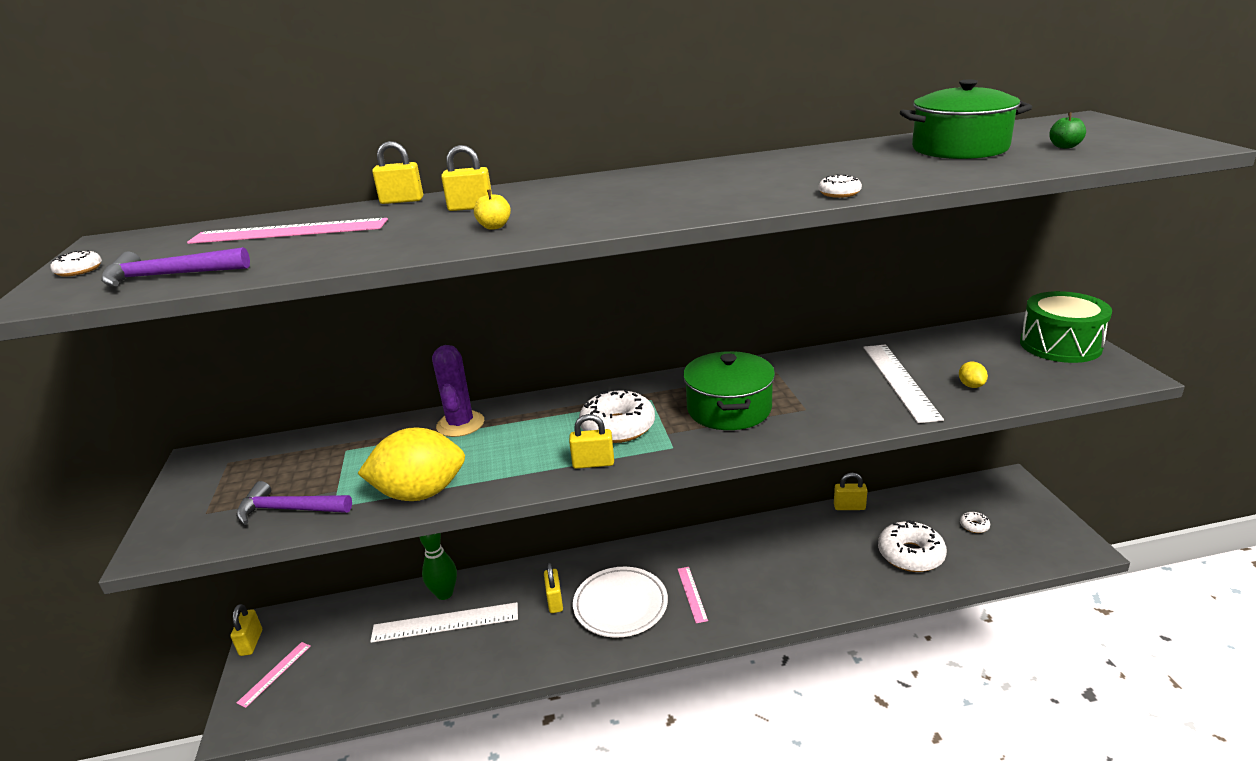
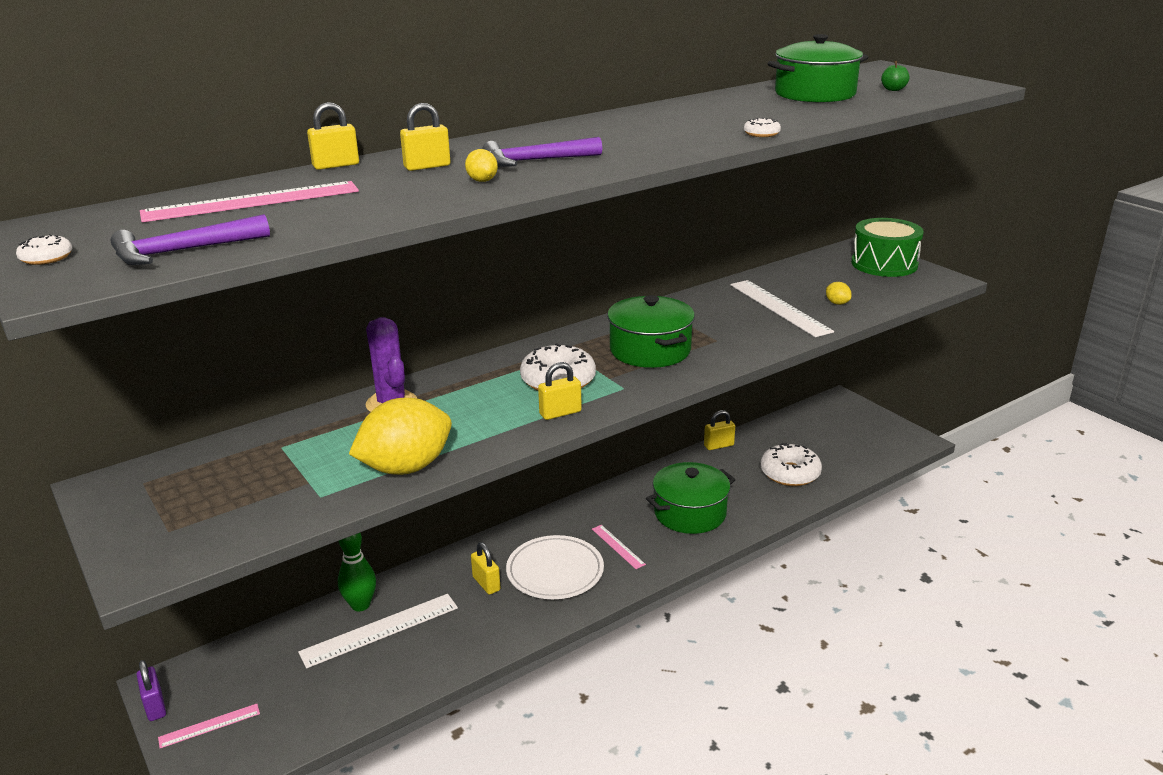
camera: 25 degrees left, 0 degrees up
(251, 643) = (155, 706): yellow padlock -> purple padlock
(275, 673) = (209, 725): pink ruler -> pink ruler turned 60 degrees clockwise
(289, 509) = (270, 508): purple hammer -> purple hammer (535, 161)
(494, 227) = (482, 181): yellow apple -> yellow lemon
(781, 575) = (690, 513): none -> green pot
(974, 526) = (829, 440): white donut -> none

